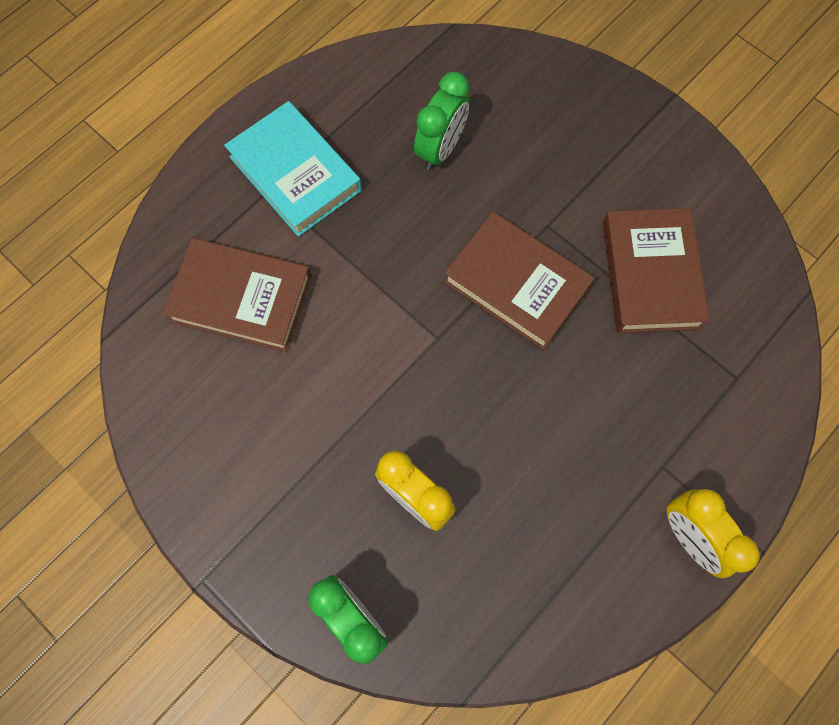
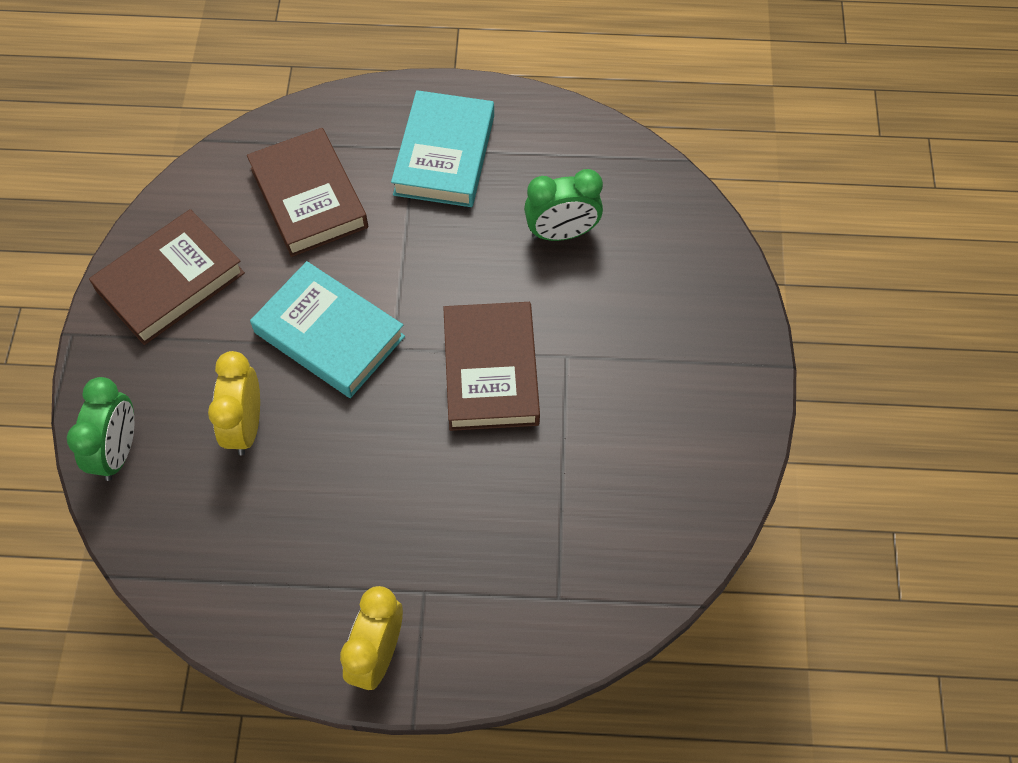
camera: 50 degrees right, 10 degrees down
(385, 375) = (329, 334): none -> turquoise book
(650, 274) = (593, 464): brown book -> brown book (170, 282)

